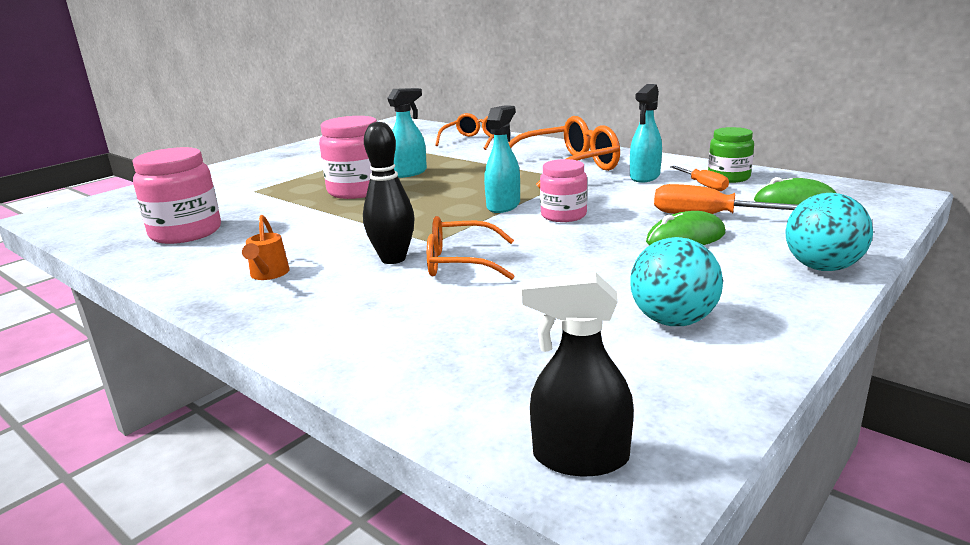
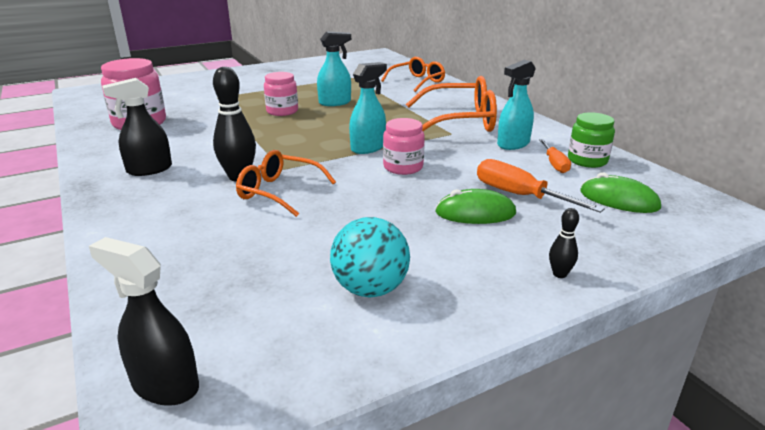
camera: 20 degrees right, 5 degrees up
(268, 274) = (149, 170): orange watering can -> black spray bottle
(357, 190) = (282, 111): pink jar -> pink jar, size x0.65
(822, 267) = (559, 274): turquoise ball -> black bowling pin

